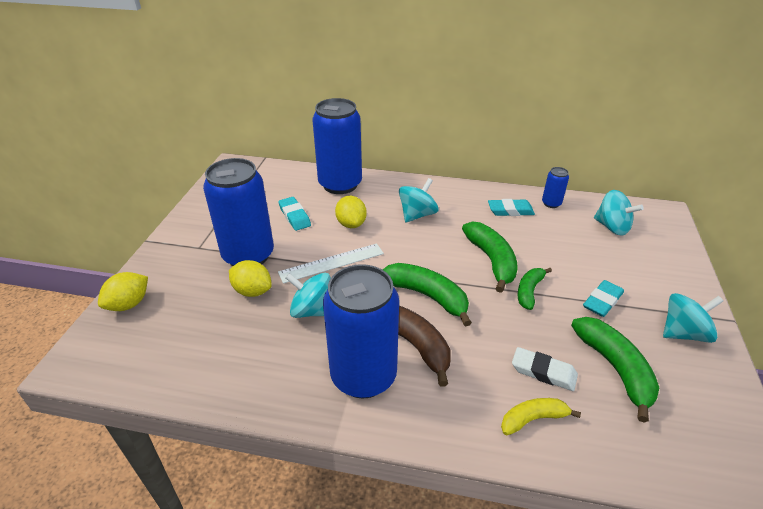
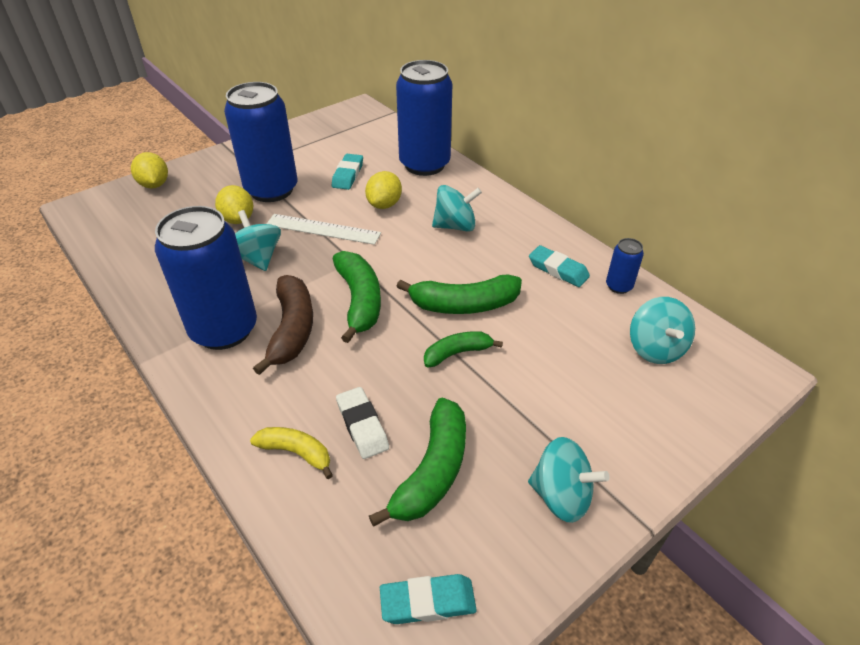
camera: 40 degrees right, 5 degrees up
(129, 304) = (154, 185): yellow lemon -> yellow lemon turned 75 degrees clockwise
(491, 260) = (464, 305): green banana -> green banana turned 60 degrees clockwise
(602, 301) = (519, 408): turquoise eraser -> turquoise eraser (428, 602)

